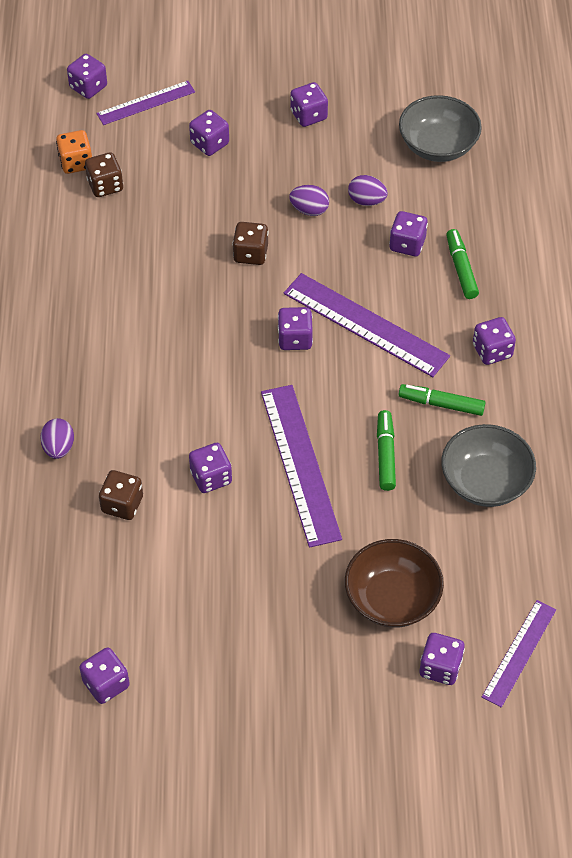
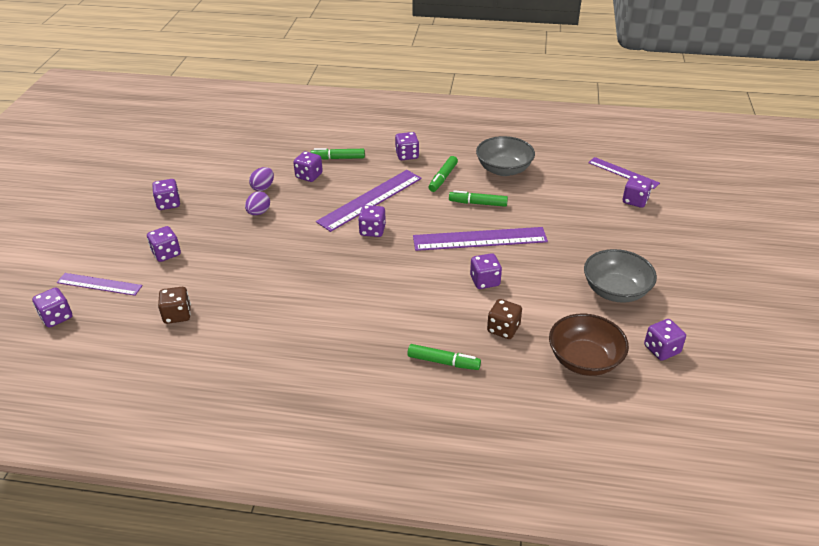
camera: 80 degrees left, 15 degrees down
(59, 447) = (443, 362): purple egg -> green marker
(76, 163) = (141, 331): orange dice -> none
(146, 103) = (99, 284): purple ruler -> purple ruler turned 60 degrees counterclockwise
(250, 254) = (287, 243): brown dice -> none
(392, 598) = (587, 213): brown bowl -> brown bowl (584, 360)
(438, 146) = (230, 154): grey bowl -> grey bowl (615, 291)

